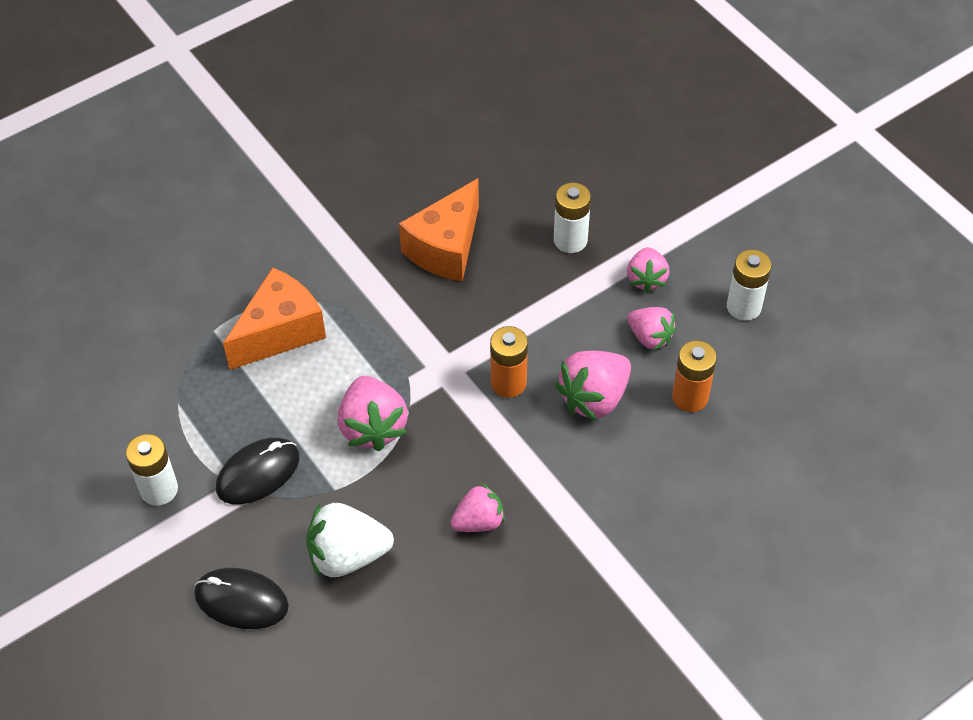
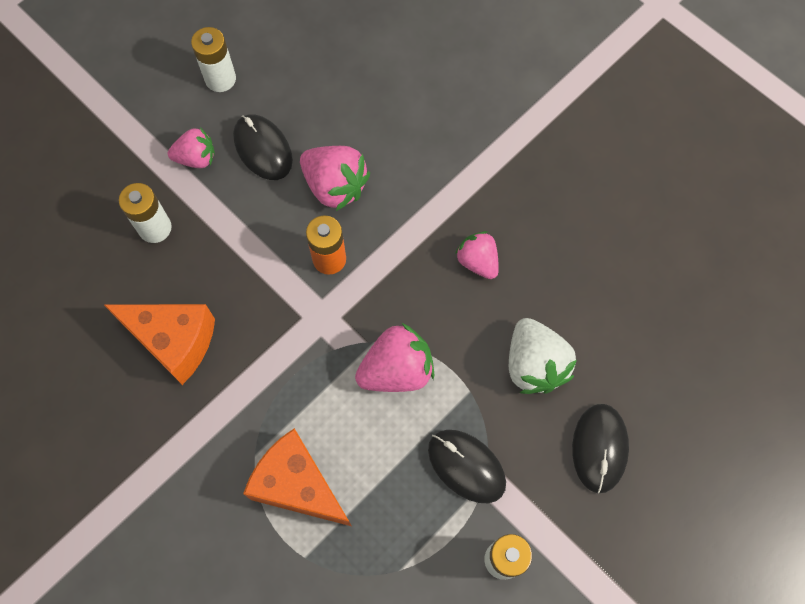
camera: 100 degrees left, 15 degrees up
(650, 337) = (263, 149): pink strawberry -> black mouse
(690, 397) = (323, 112): orange battery -> none

